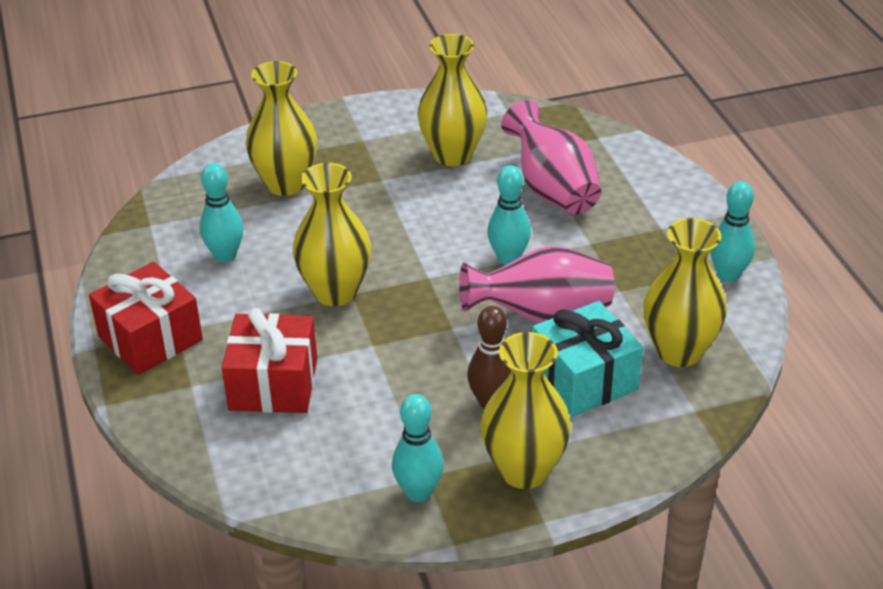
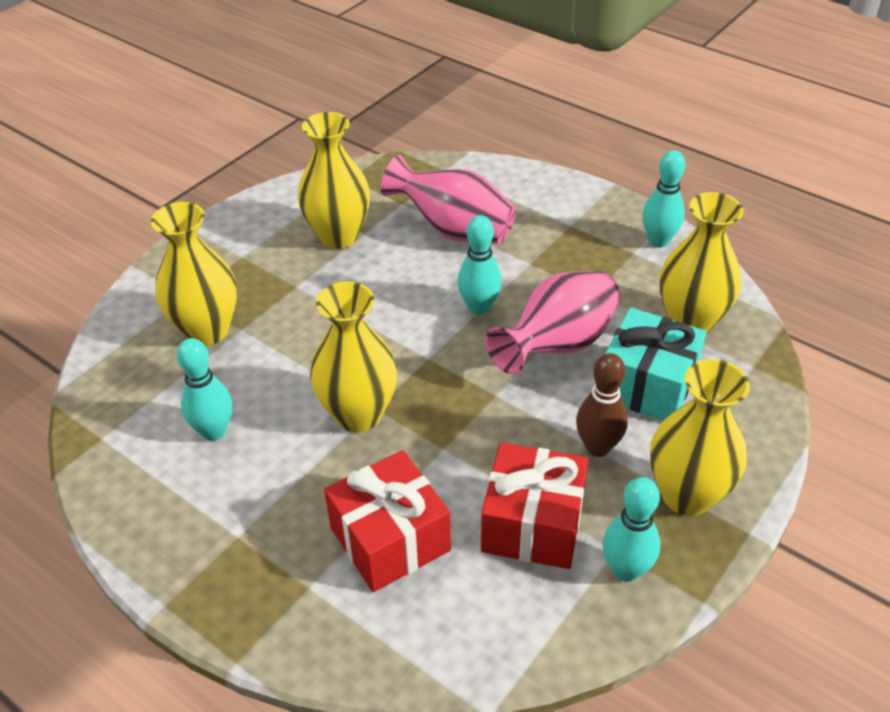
camera: 35 degrees left, 5 degrees up
(150, 338) = (217, 560): red gift -> red gift (532, 524)

